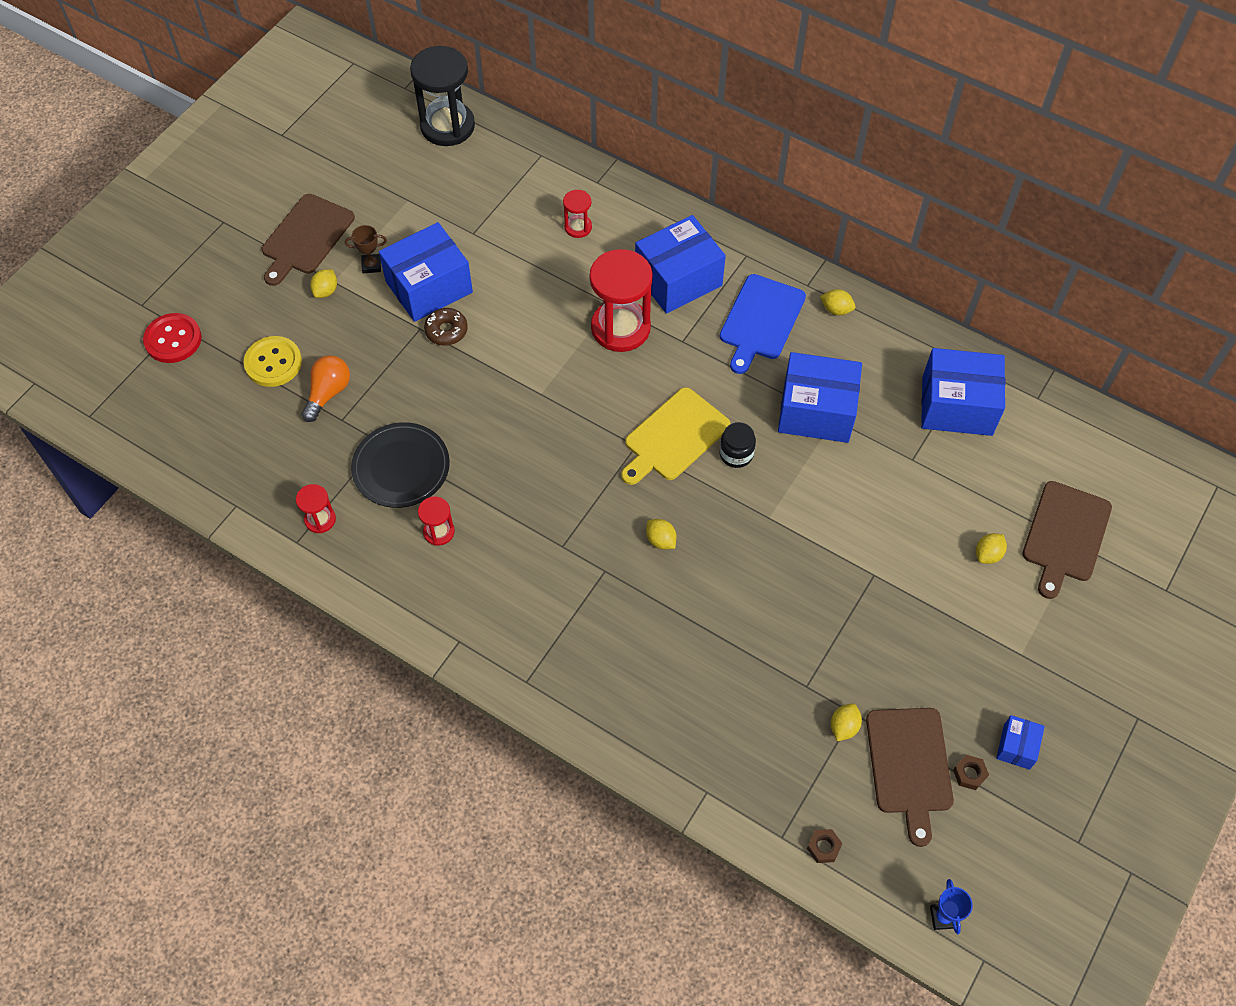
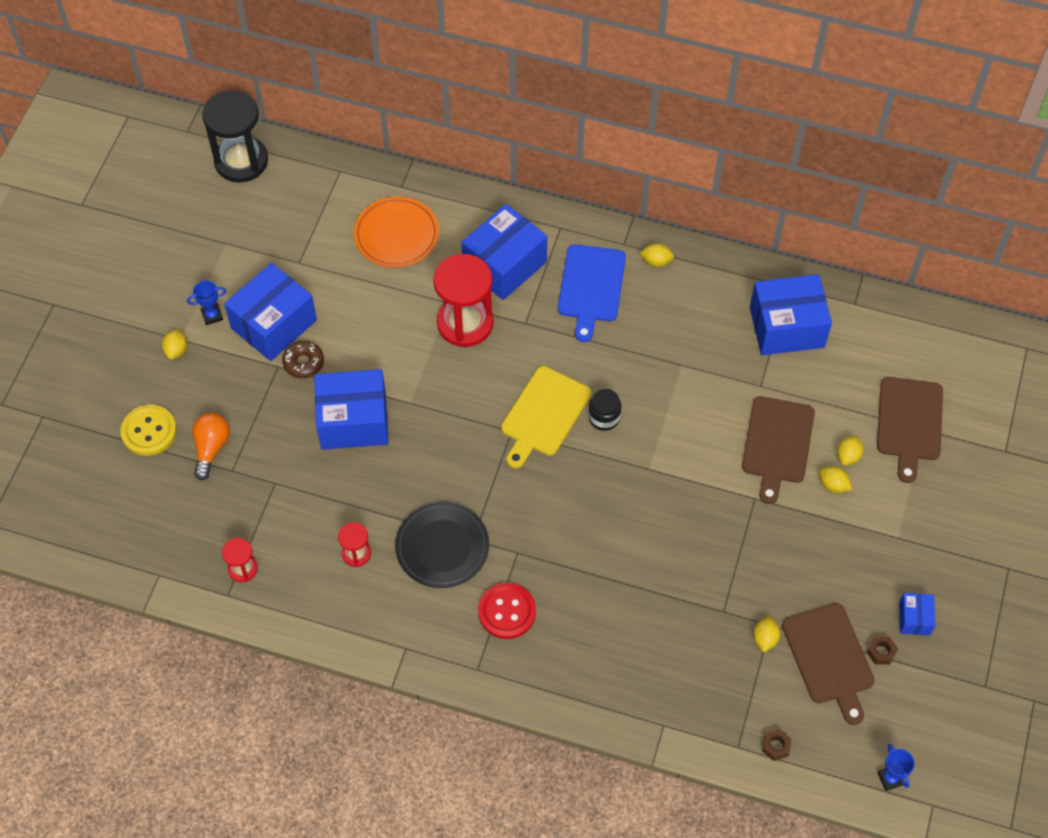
camera: 15 degrees left, 0 degrees up
(173, 339) = (44, 431): red button -> red button (507, 611)
(306, 237) = (140, 302): brown cutting board -> brown cutting board (777, 444)
(371, 265) = (212, 315): brown trophy -> blue trophy
(401, 467) = (302, 502): black plate -> black plate (442, 547)
(578, 227) = (396, 235): red hourglass -> orange plate
(660, 540) = (559, 513): yellow lemon -> yellow lemon (833, 485)
(816, 411) = (664, 361): blue box -> blue box (353, 421)

